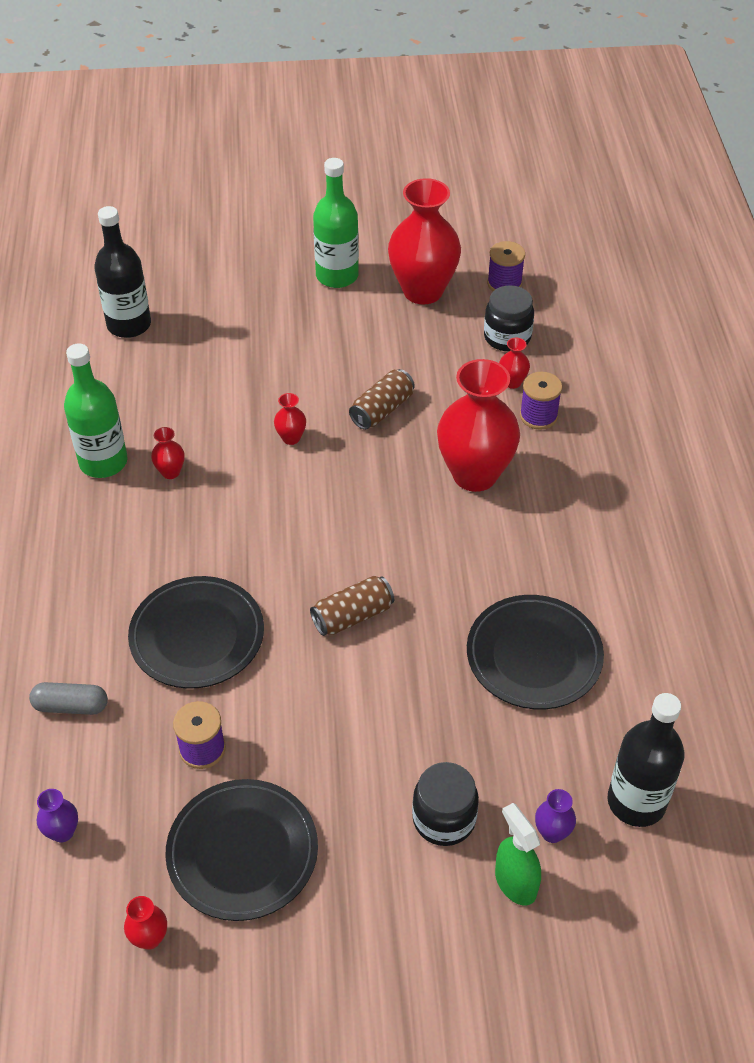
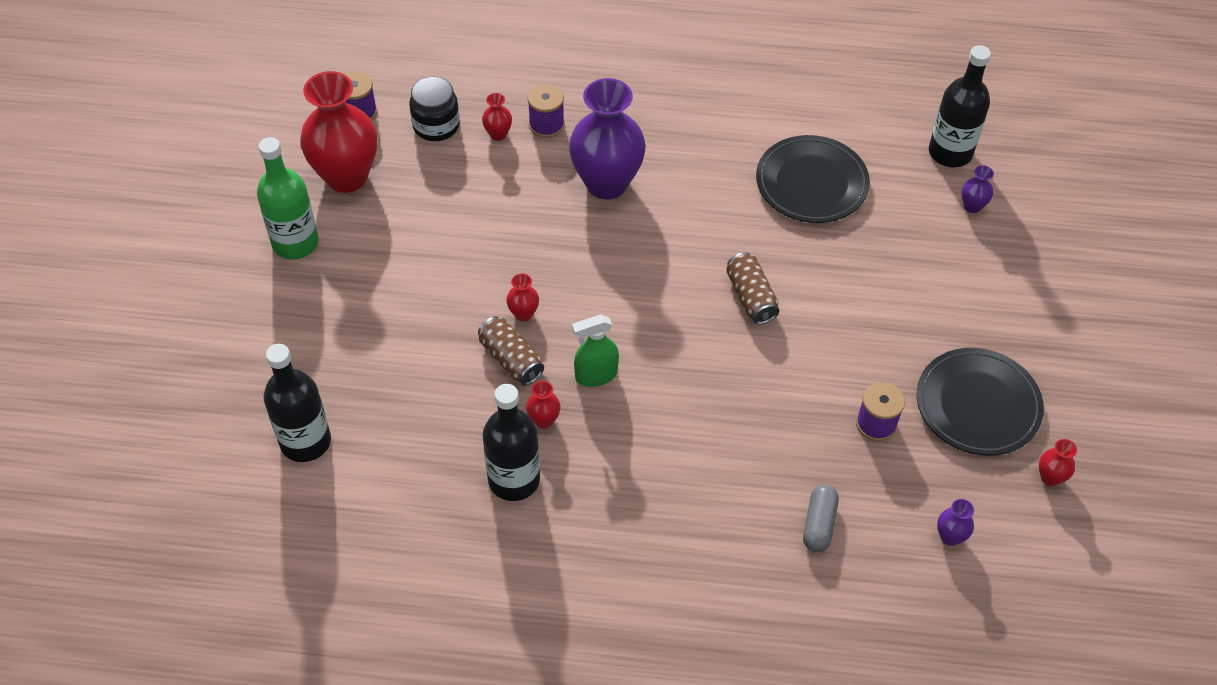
camera: 80 degrees left, 5 degrees up
(103, 462) = (514, 479): green bottle -> black bottle
(197, 636) = (754, 416): black plate -> none
(382, 410) = (505, 236): brown can -> brown can (511, 359)
(444, 819) = (956, 269): black jar -> none
(474, 474) = (606, 183): red vase -> purple vase
(515, 882) = (1012, 236): green spray bottle -> green spray bottle (596, 375)

